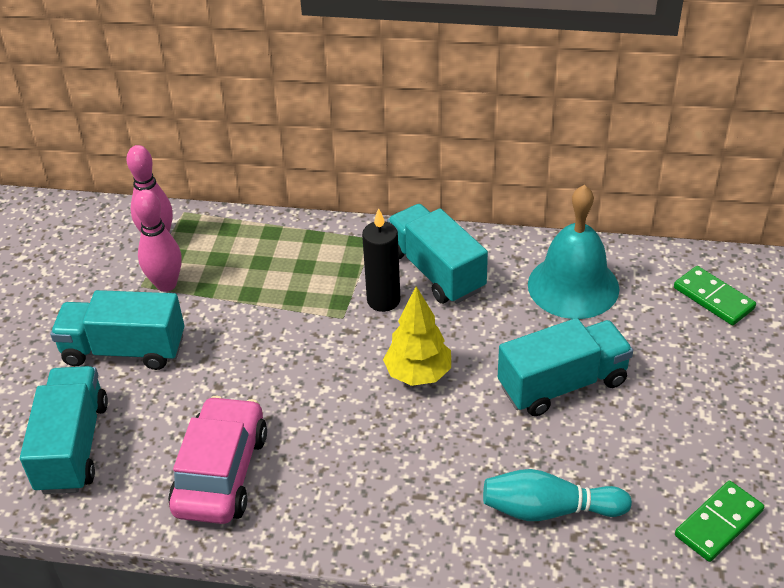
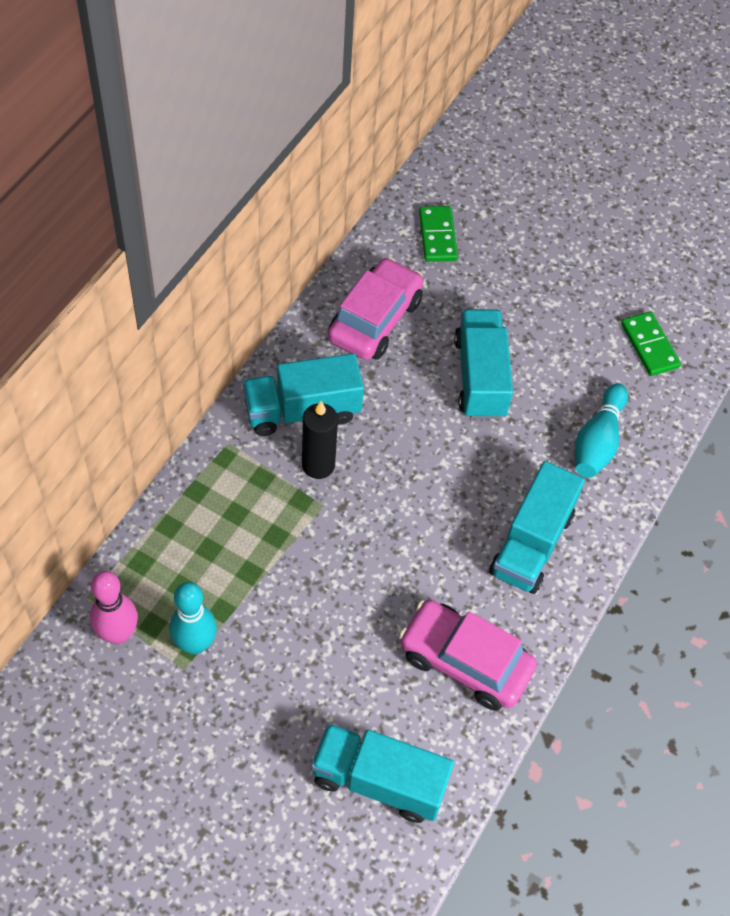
camera: 75 degrees left, 15 degrees up
(124, 350) = (271, 706): turquoise truck -> turquoise truck (531, 543)
(166, 284) = (195, 644): pink bowling pin -> turquoise bowling pin
(418, 374) = (421, 473): yellow tree -> none
(573, 286) = (375, 319): turquoise bell -> pink car
(713, 298) = (438, 236): green domino -> green domino turned 75 degrees counterclockwise

